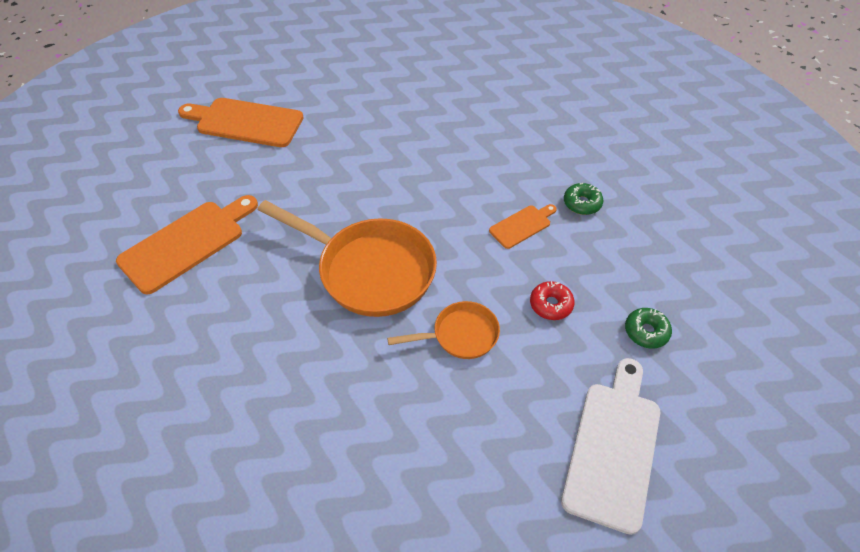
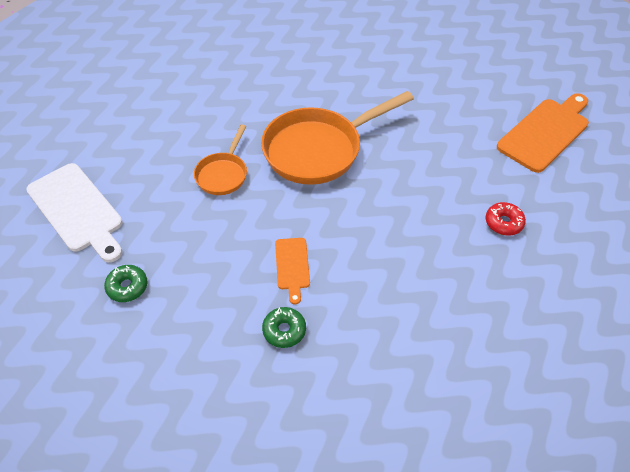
camera: 120 degrees right, 0 degrees up
(187, 243) = (413, 69): orange cutting board -> none
(551, 304) = (202, 240): red donut -> red donut (503, 223)

